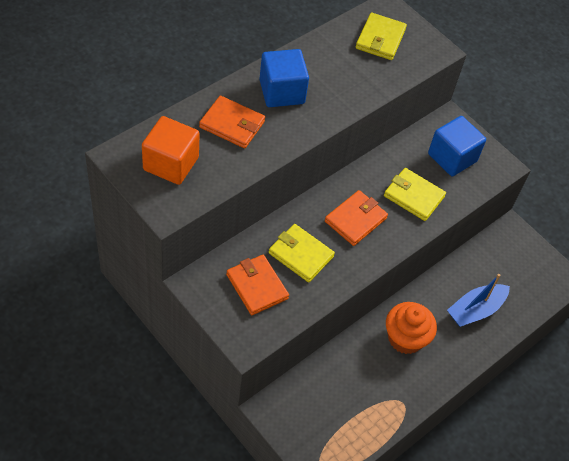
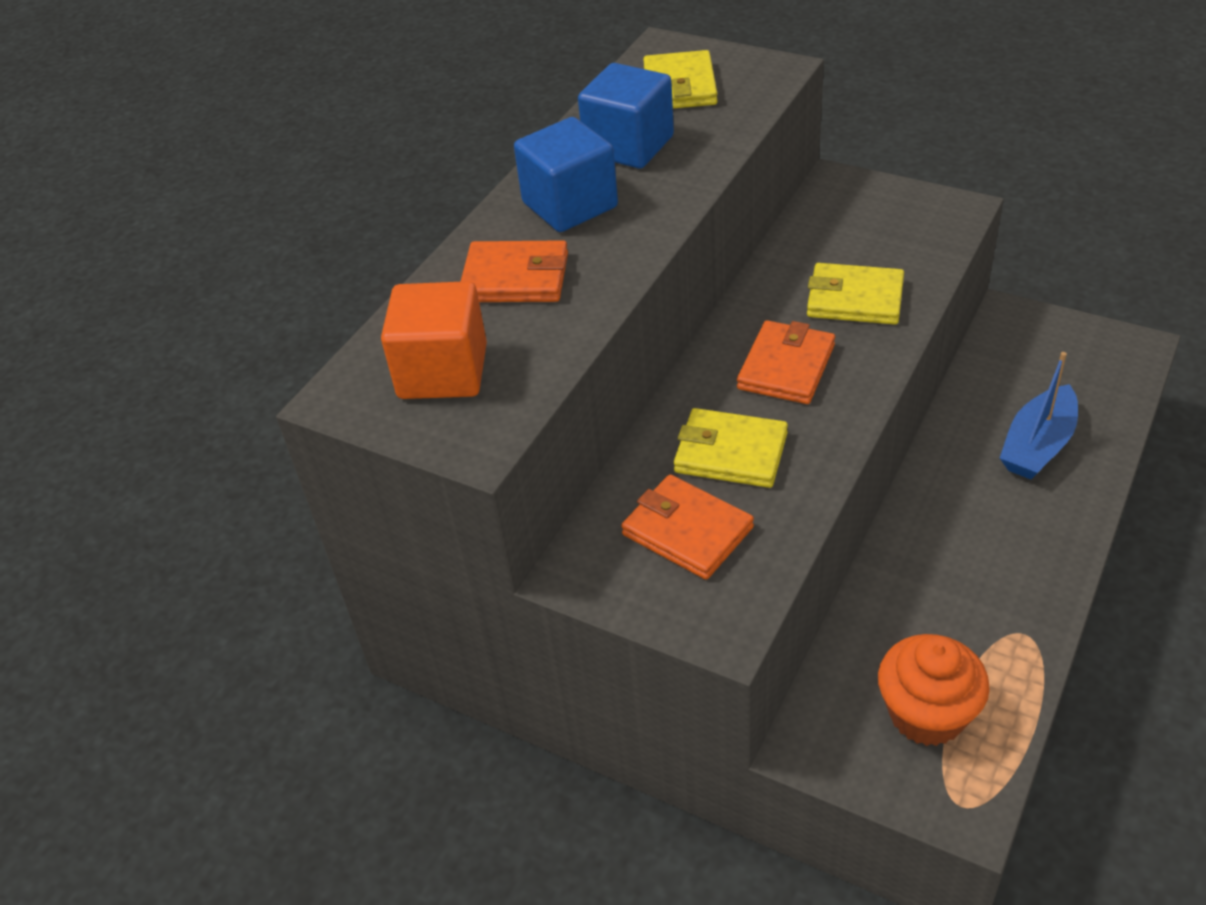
camera: 10 degrees left, 10 degrees down
(405, 338) = (958, 533): orange cupcake -> orange cupcake (927, 714)
(452, 157) = (876, 227): blue cube -> blue cube (629, 146)

